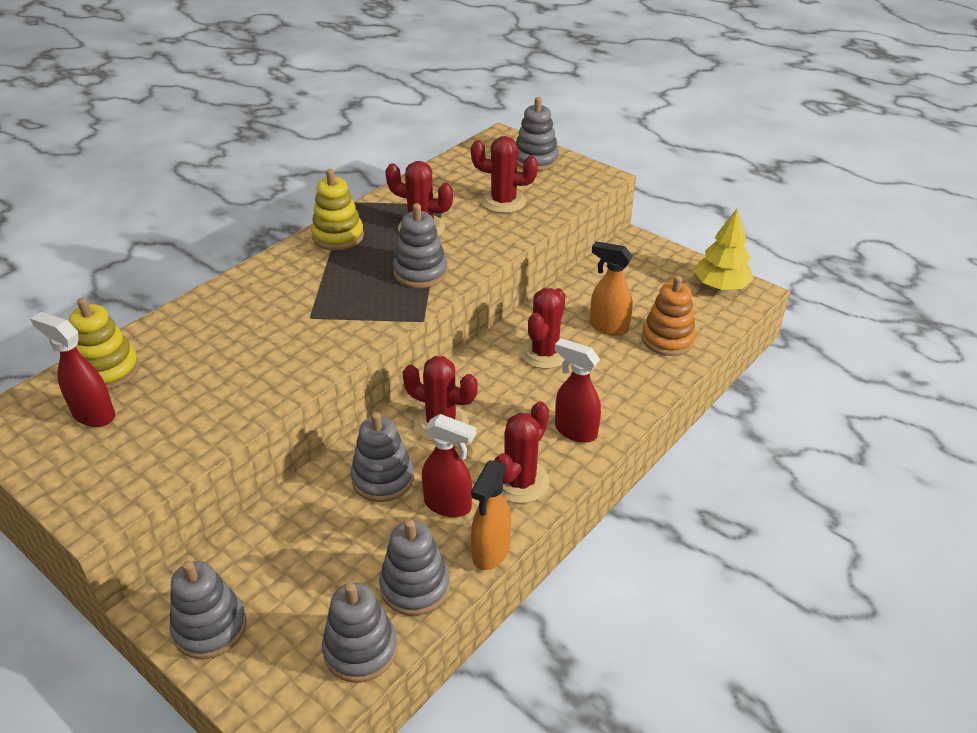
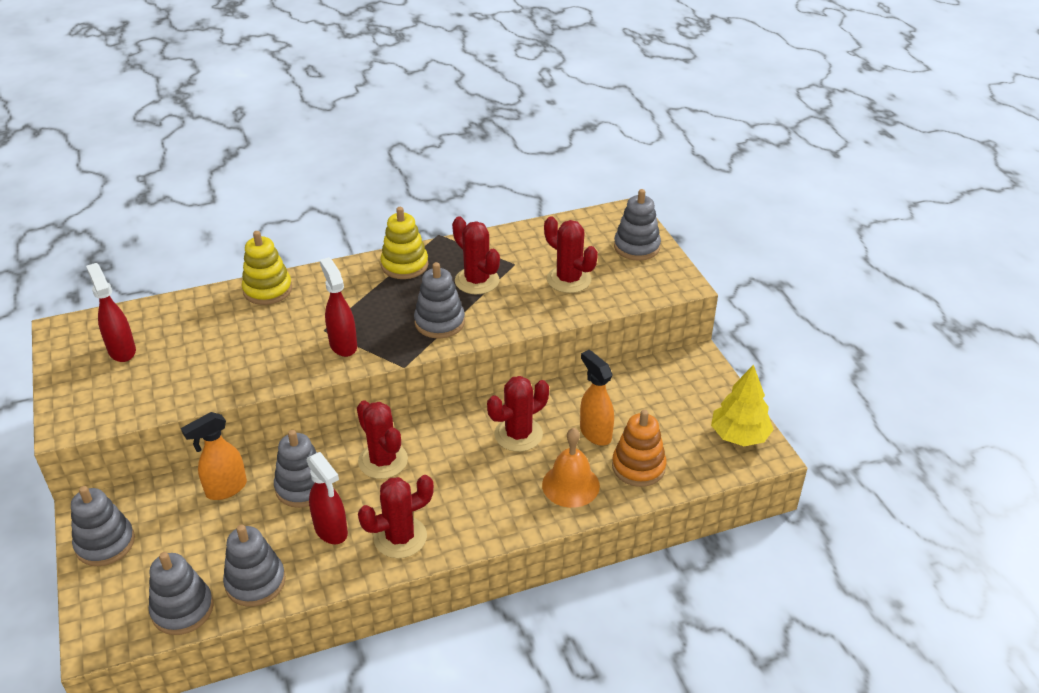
camera: 30 degrees right, 0 degrees up
(107, 371) = (156, 319): yellow stacking toy -> yellow stacking toy (268, 290)
(490, 552) = (329, 583): orange spray bottle -> orange spray bottle (225, 489)
(575, 431) = (481, 514): red spray bottle -> red spray bottle (343, 345)
(627, 375) = (570, 485): none -> orange bell

